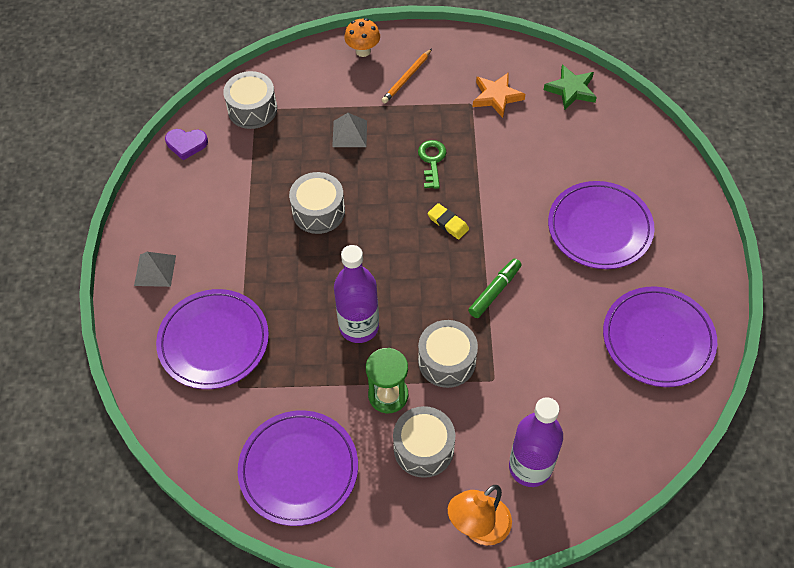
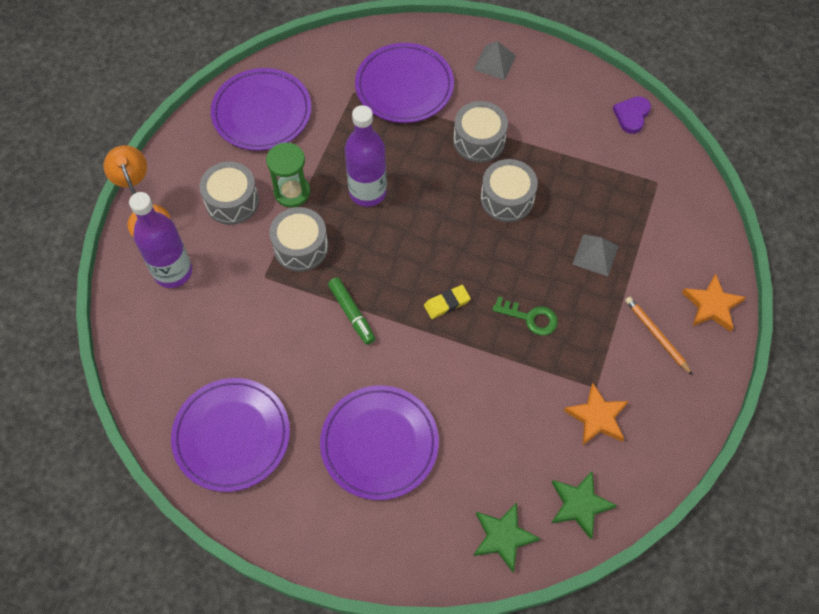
camera: 110 degrees right, 5 degrees up
(252, 109) = (658, 180): grey drum -> grey drum (479, 140)
(363, 51) = (712, 305): orange mushroom -> orange star
(623, 127) = (503, 537): none -> green star

